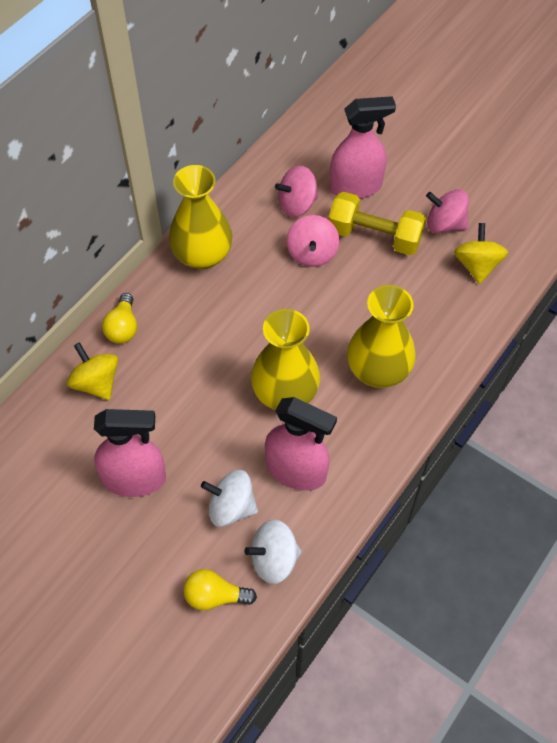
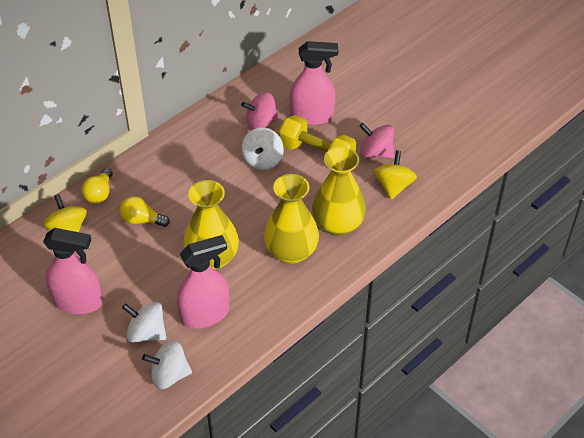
camera: 10 degrees right, 10 degrees down
(202, 255) = (176, 150): yellow vase -> yellow vase (338, 224)
(215, 596) = (116, 394): yellow light bulb -> yellow light bulb (142, 220)
(296, 470) = (205, 314): pink spray bottle -> pink spray bottle turned 60 degrees counterclockwise
(312, 253) = (263, 160): pink spinning top -> white spinning top

